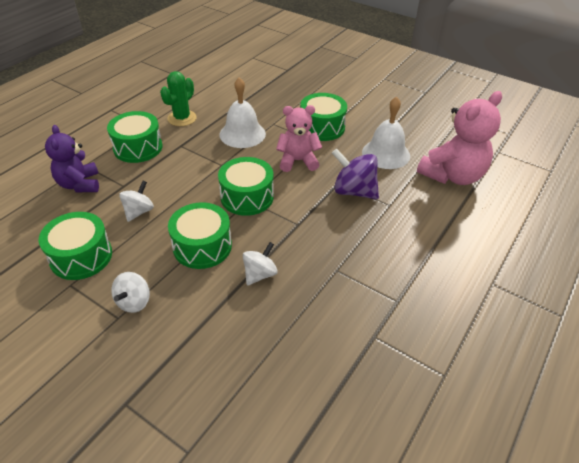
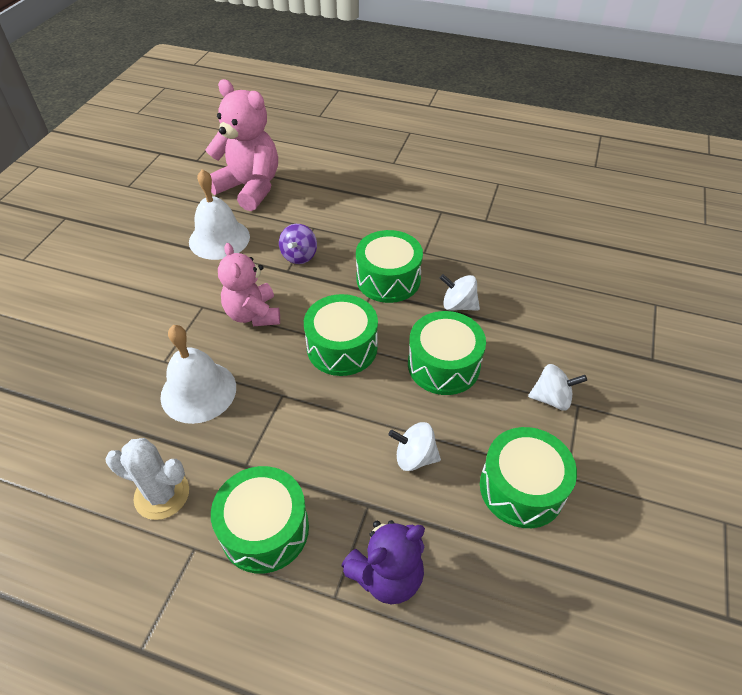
camera: 105 degrees left, 5 degrees up
(182, 118) = (162, 494): green cactus -> white cactus
(322, 127) = (167, 304): green drum -> green drum (388, 279)
(354, 191) = (299, 256): purple spinning top -> purple spinning top, size x0.64

